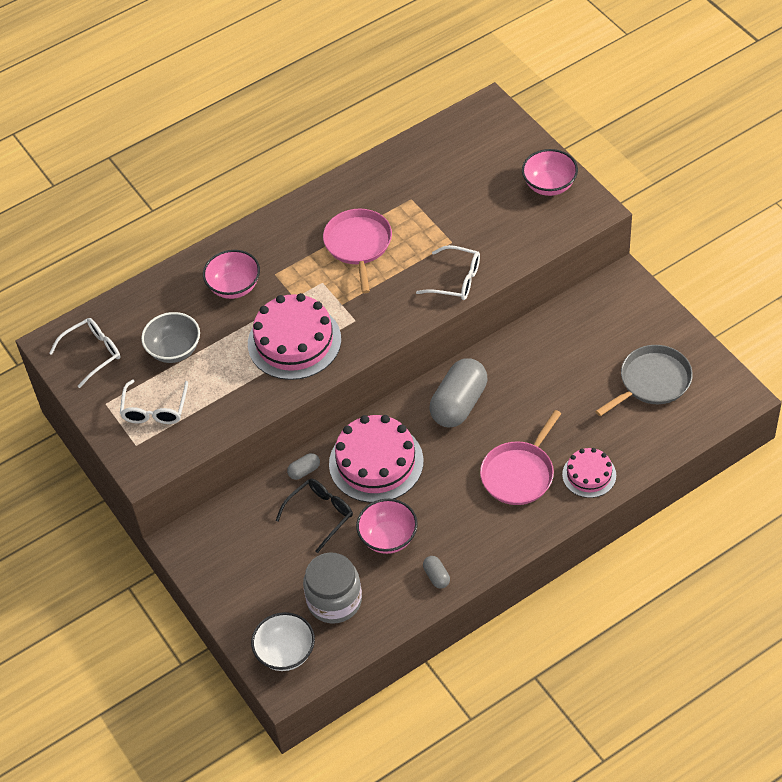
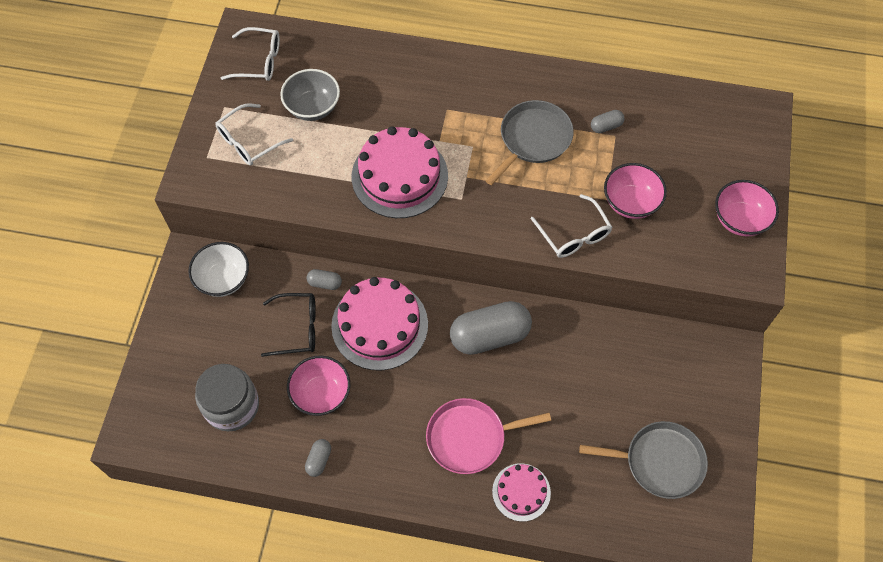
camera: 40 degrees right, 10 degrees up
(234, 287) = (407, 94): pink bowl -> pink bowl (630, 202)
(285, 653) = (157, 412): white bowl -> white bowl (223, 279)
(358, 245) = (533, 139): pink pan -> grey pan
(398, 198) = (606, 126): none -> grey capsule

